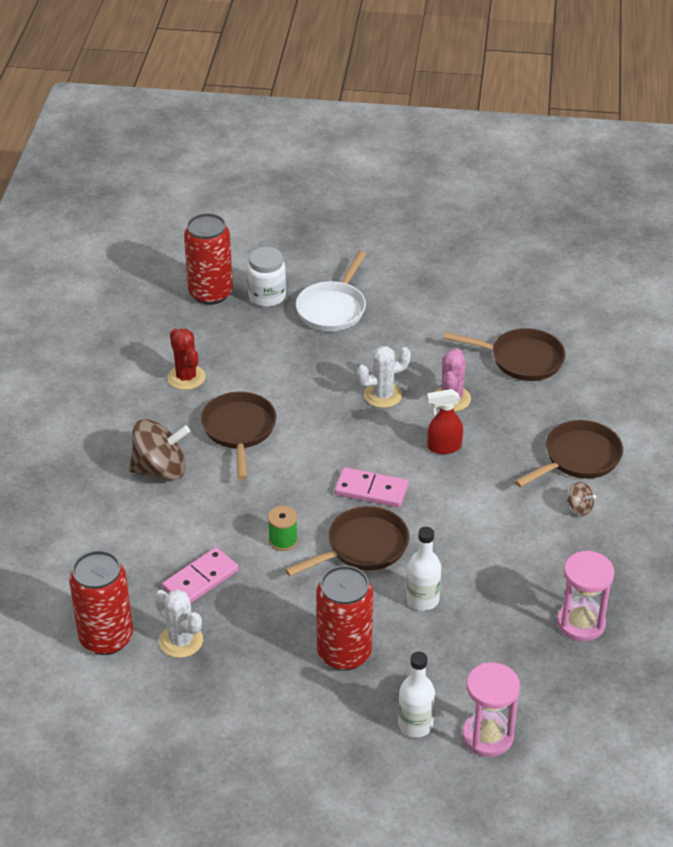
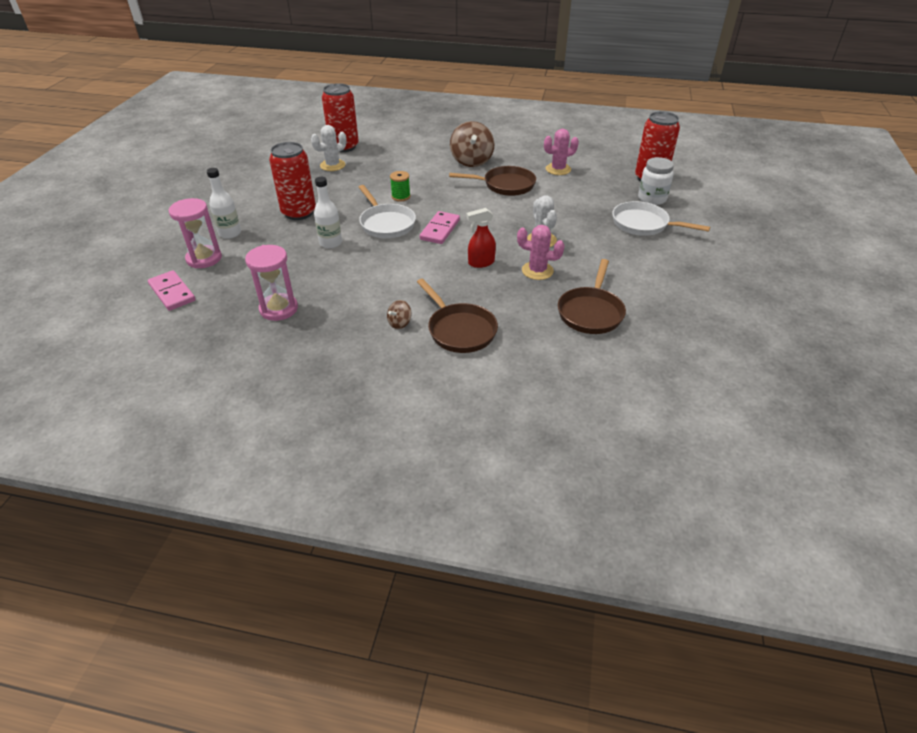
camera: 95 degrees right, 0 degrees up
(186, 377) = (558, 169): red cactus -> pink cactus
(200, 579) = (377, 171): pink domino -> pink domino (172, 292)
(363, 547) = (386, 224): brown pan -> white pan
(443, 447) = (481, 263): red spray bottle -> red spray bottle turned 105 degrees counterclockwise

